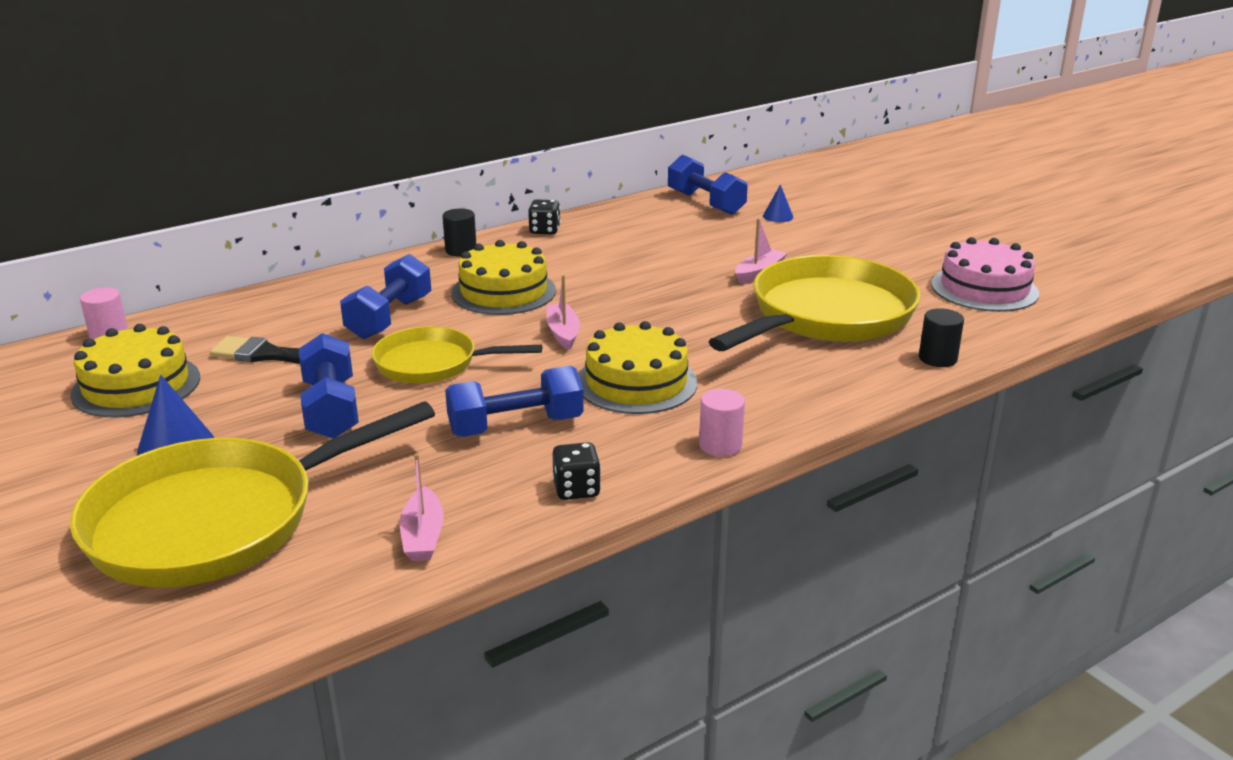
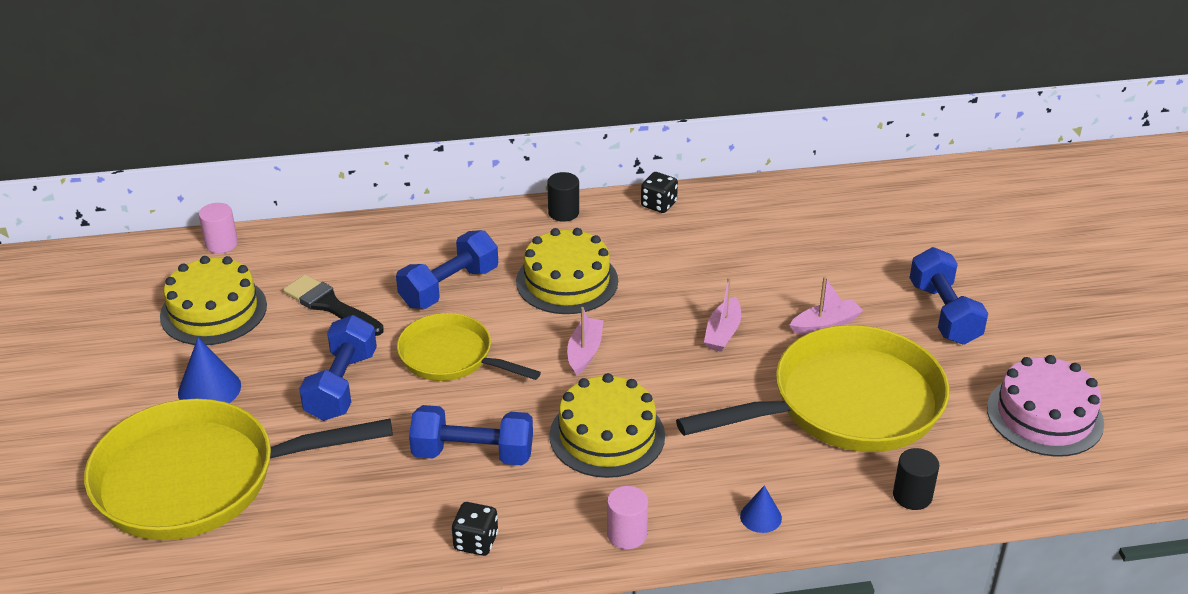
camera: 25 degrees right, 10 degrees up
(423, 536) = (332, 548): pink boat -> pink boat (723, 333)
(705, 203) = (847, 205): blue dumbbell -> blue dumbbell (944, 313)
(778, 216) = (908, 245): blue cone -> blue cone (760, 517)

